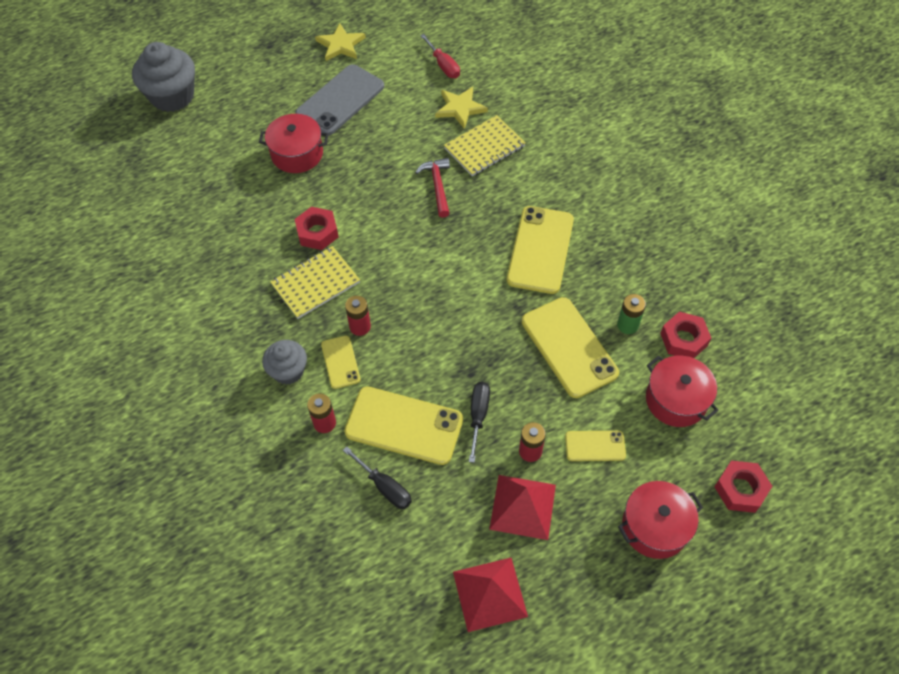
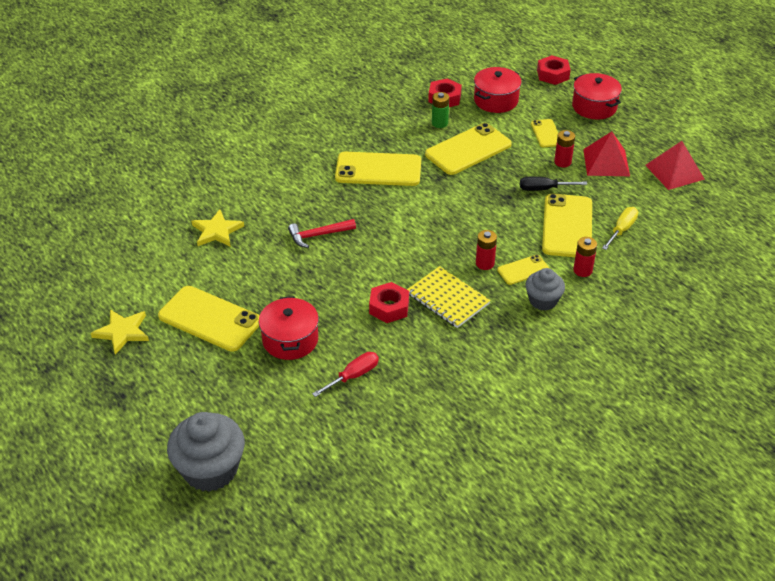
camera: 100 degrees left, 15 degrees down
(340, 100) = (210, 319): grey phone -> yellow phone
(385, 487) = (621, 230): black screwdriver -> yellow screwdriver
(443, 65) = (156, 249): red screwdriver -> red screwdriver (353, 376)
(484, 147) = (266, 211): yellow notebook -> none

